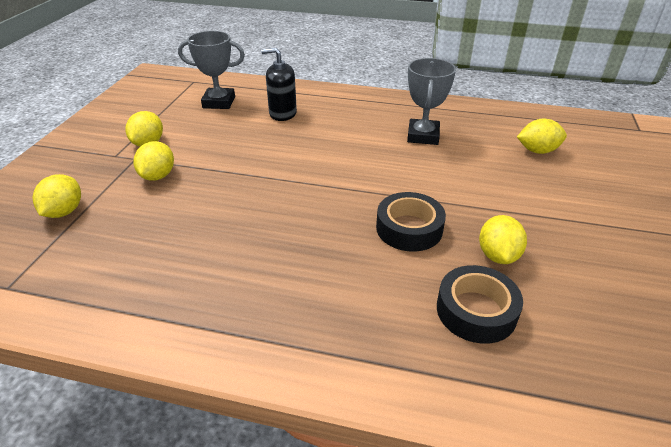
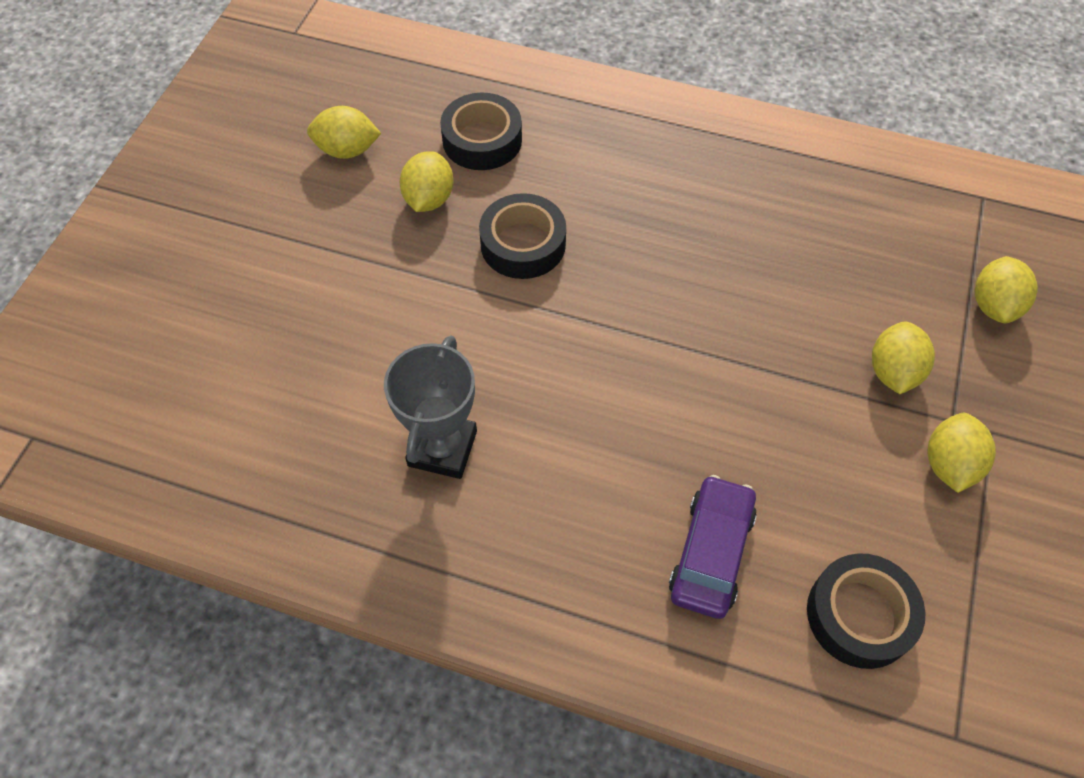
camera: 175 degrees left, 20 degrees up
(219, 102) = (860, 615): grey trophy -> black tape
(282, 113) = (711, 552): black soap dispenser -> purple car
(537, 151) = (260, 389): yellow lemon -> yellow lemon (347, 150)

